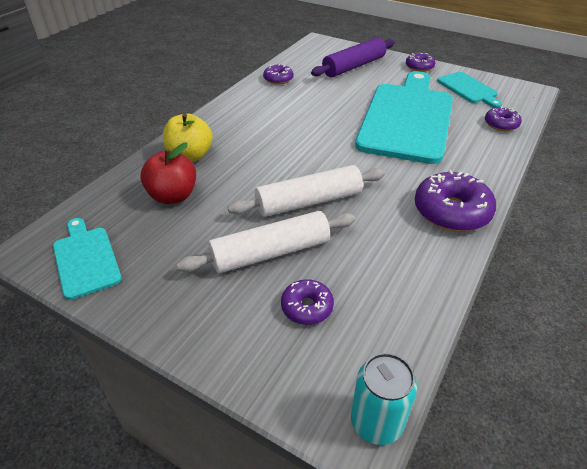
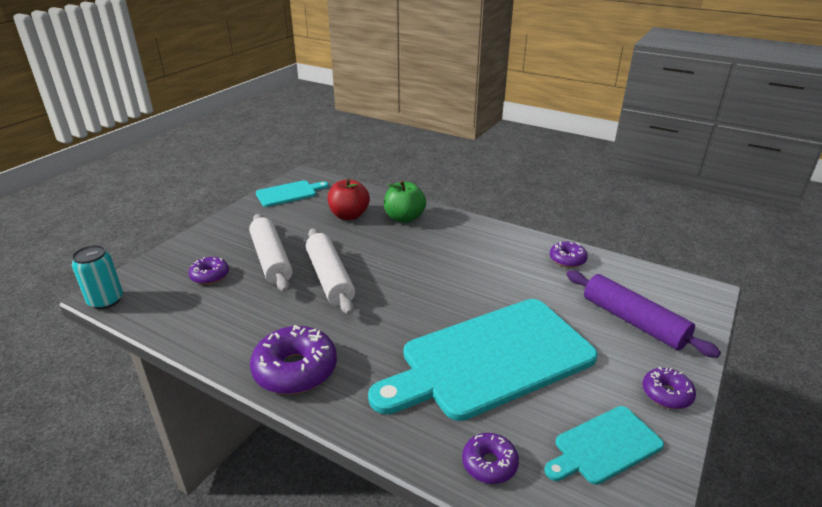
camera: 90 degrees right, 10 degrees down
(190, 156) = (404, 218): yellow apple -> green apple
(407, 118) = (490, 359): turquoise cutting board -> turquoise cutting board turned 135 degrees clockwise

